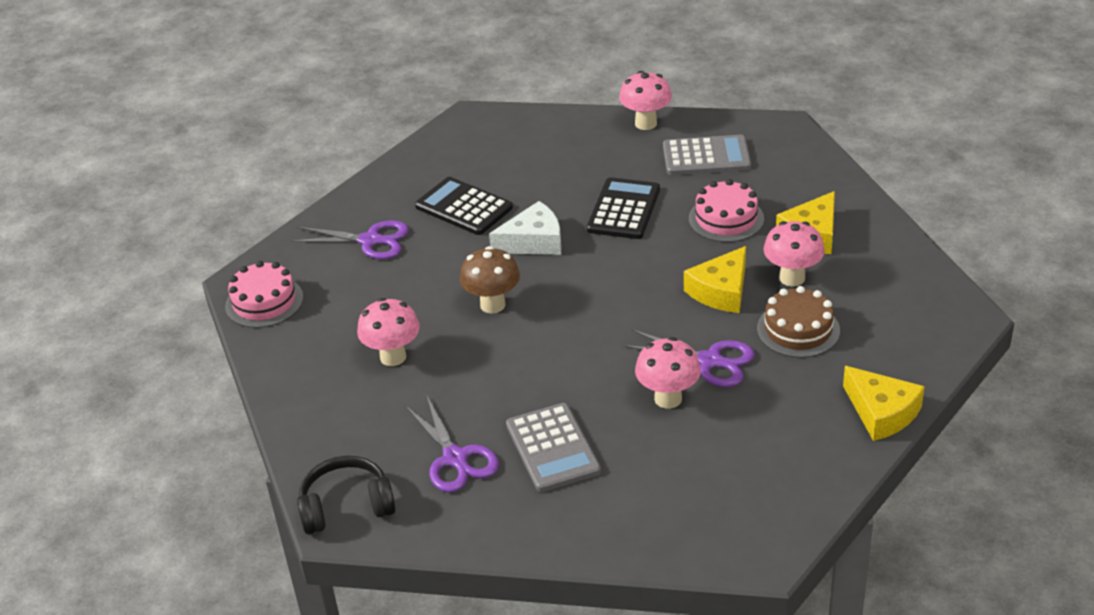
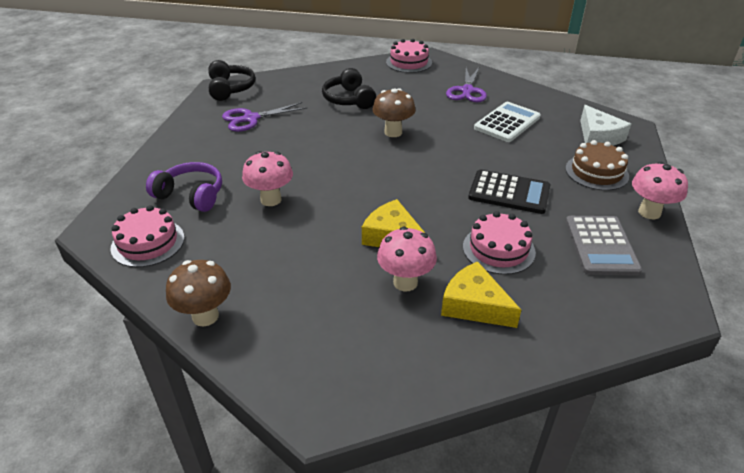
camera: 90 degrees right, 0 degrees up
(393, 357) = (348, 99): pink mushroom -> black headphones
(464, 207) = (507, 123): black calculator -> white calculator
(533, 241) = (465, 149): white cheese -> white cheese (598, 136)
(552, 448) = (243, 151): grey calculator -> none
(670, 478) = (191, 195): none -> purple headphones
(709, 361) = (306, 223): purple scissors -> none
(777, 494) = (148, 243): none -> pink cake
(798, 329) = (331, 277): brown cake -> brown cake (596, 172)
(881, 412) = (205, 316): yellow cheese -> brown mushroom

